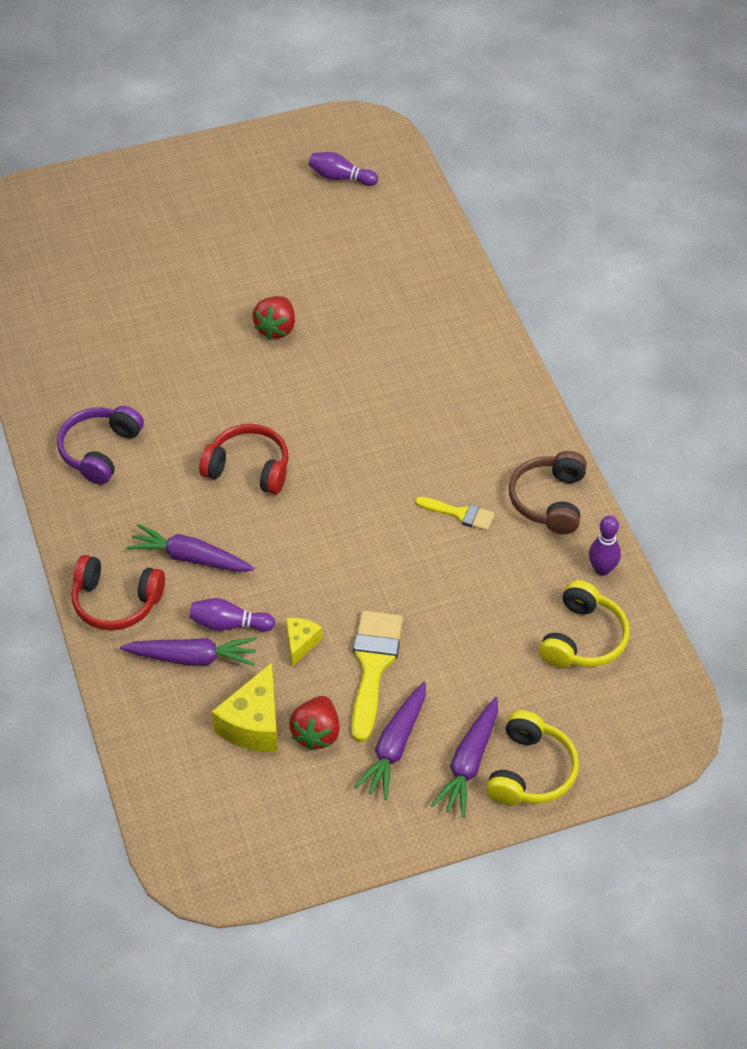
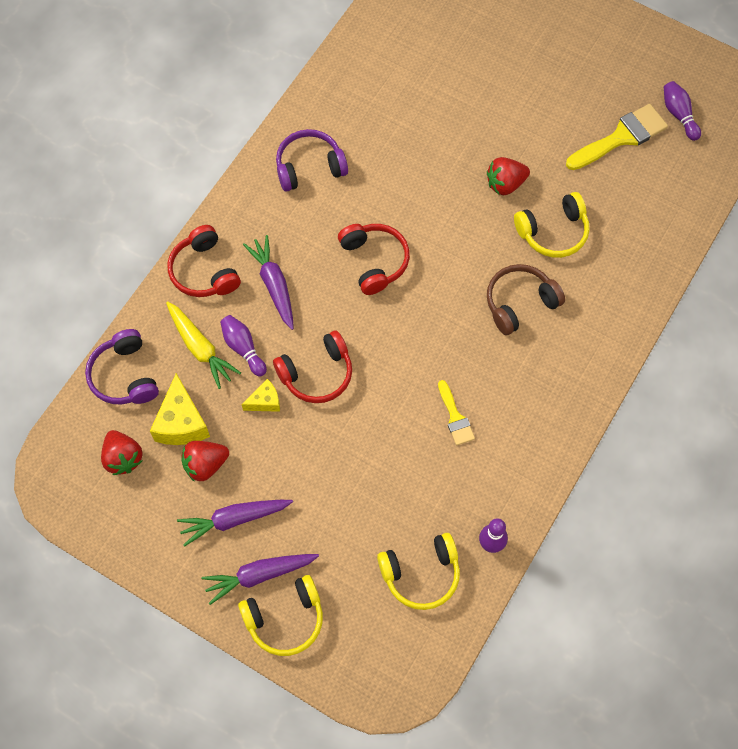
camera: 50 degrees right, 15 degrees up
(156, 739) = (124, 376): none -> purple headphones
(192, 658) = (200, 348): purple carrot -> yellow carrot
(241, 797) = (123, 458): none -> red strawberry
(254, 724) = (181, 422): yellow cheese -> yellow cheese turned 75 degrees counterclockwise
(314, 585) = (317, 374): none -> red headphones
(357, 329) = (553, 232): none -> yellow headphones
(373, 666) = (284, 458): yellow brush -> yellow brush (621, 137)
(549, 500) = (519, 465): brown headphones -> brown headphones (520, 303)

